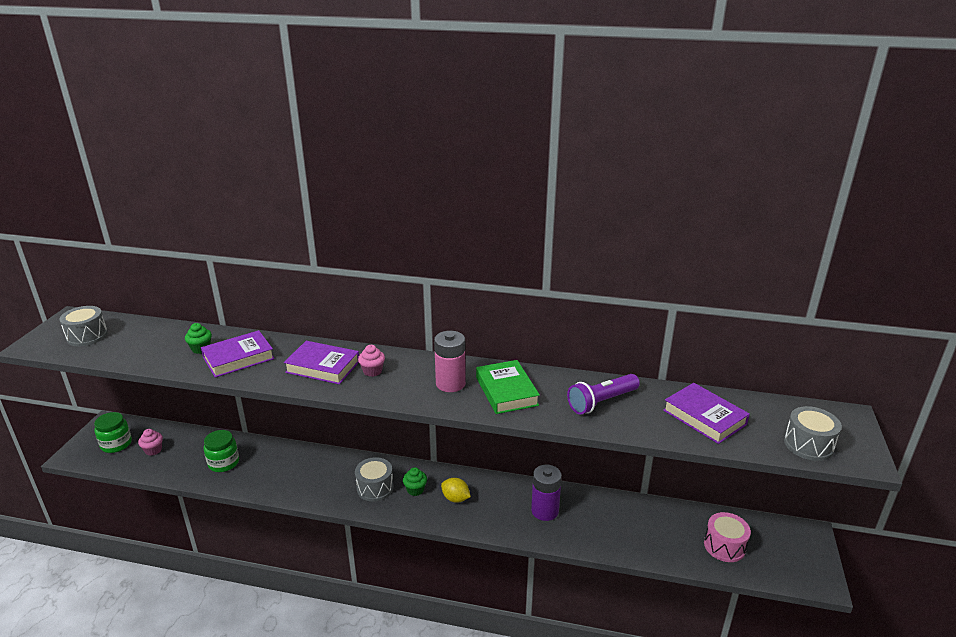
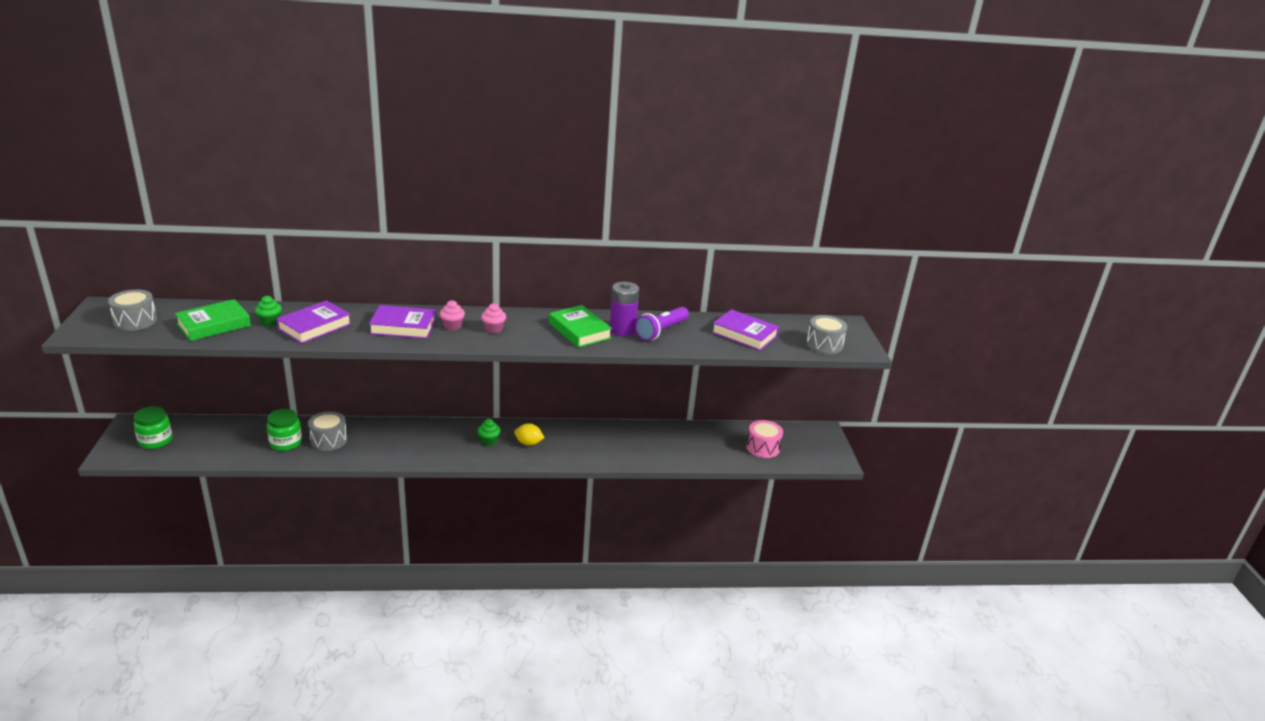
camera: 20 degrees left, 0 degrees up
(150, 347) = (214, 325): none -> green book
(153, 450) = (201, 441): pink cupcake -> pink cupcake (493, 329)
(375, 488) = (450, 444): grey drum -> grey drum (329, 440)
(450, 384) = (528, 329): pink battery -> none
(545, 511) = (610, 442): purple battery -> purple battery (622, 330)

